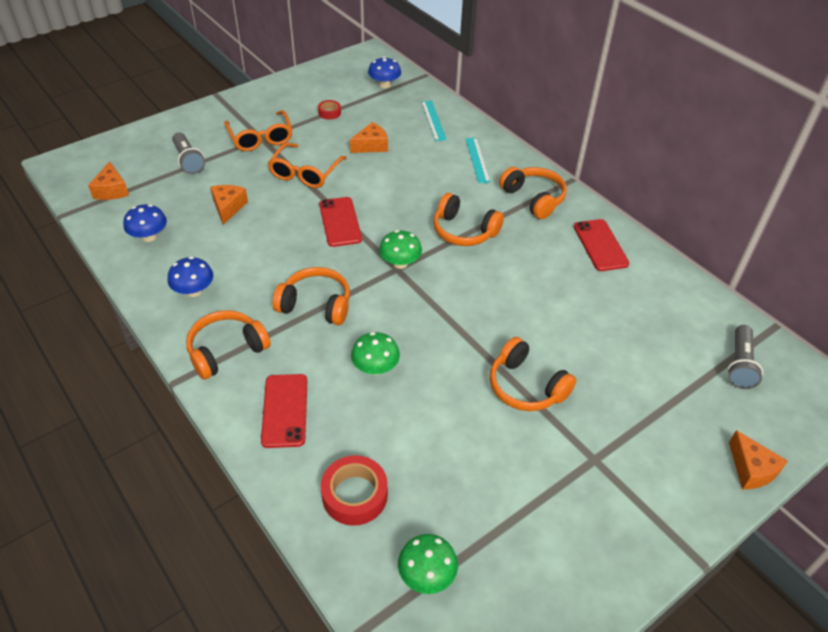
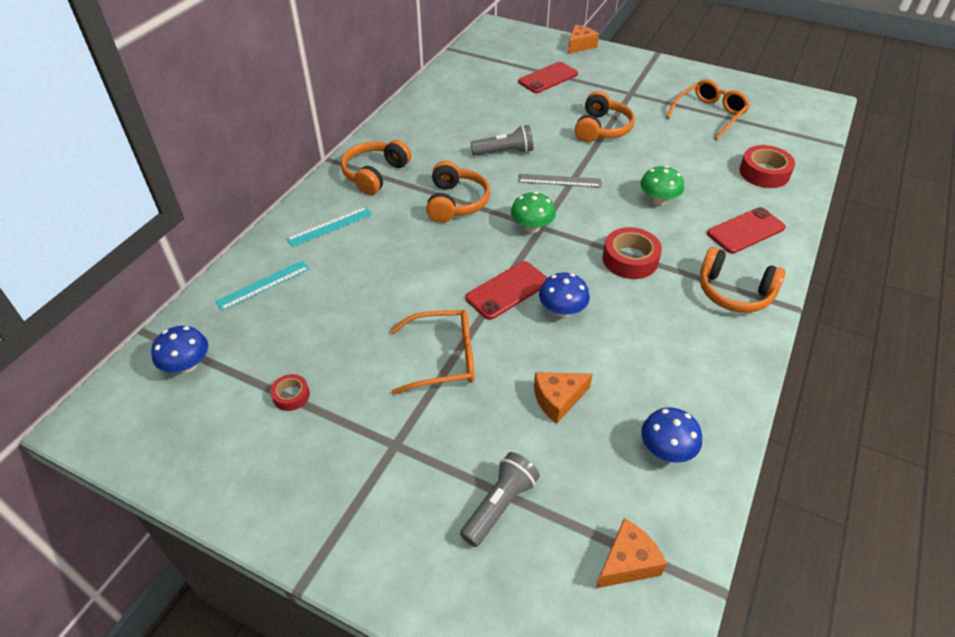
camera: 115 degrees left, 0 degrees up
(194, 291) = (698, 355): blue mushroom -> blue mushroom (562, 310)
(260, 138) = (395, 446): orange glasses -> orange glasses (709, 115)
(316, 305) = (630, 259): orange headphones -> red tape
(371, 146) = (349, 320): orange cheese -> none
(427, 575) = (774, 130): green mushroom -> none
(453, 309) = (559, 180): none -> grey ruler
(600, 245) = (417, 127): red phone -> red phone (548, 78)
(739, 365) = (499, 56): grey flashlight -> grey flashlight (504, 152)

